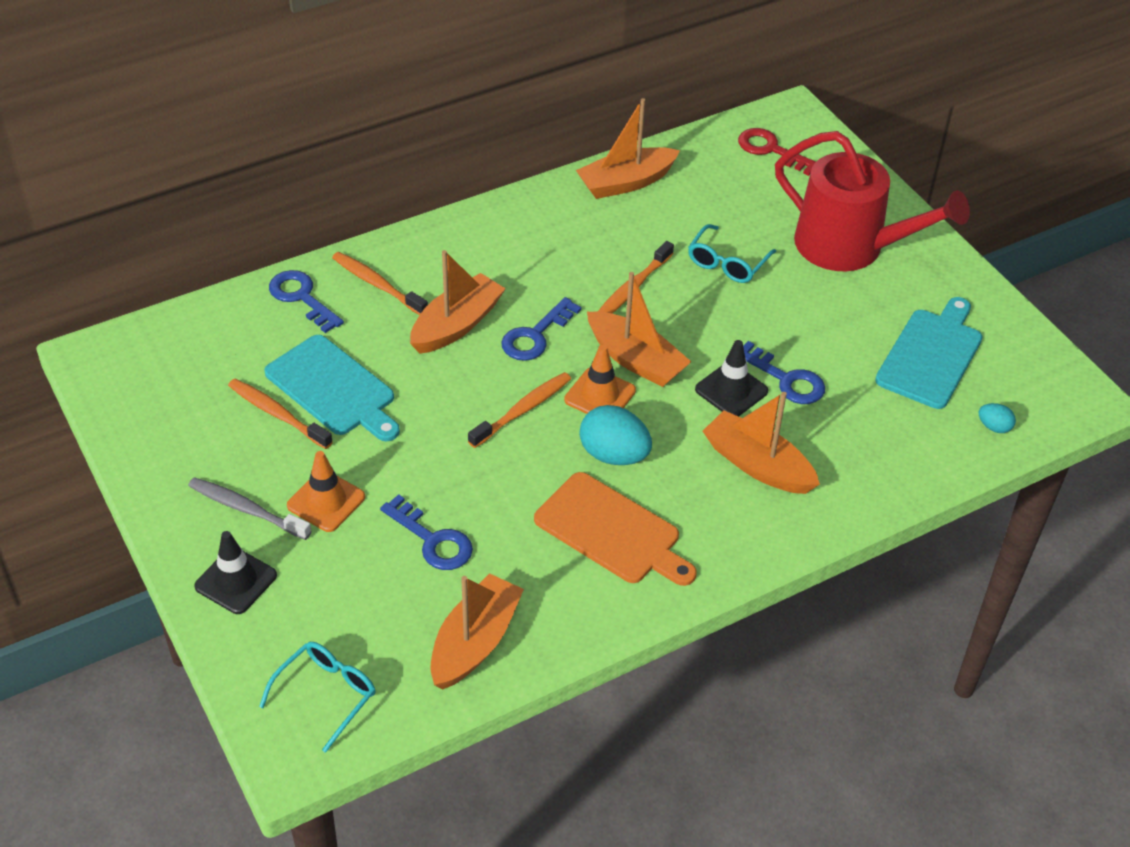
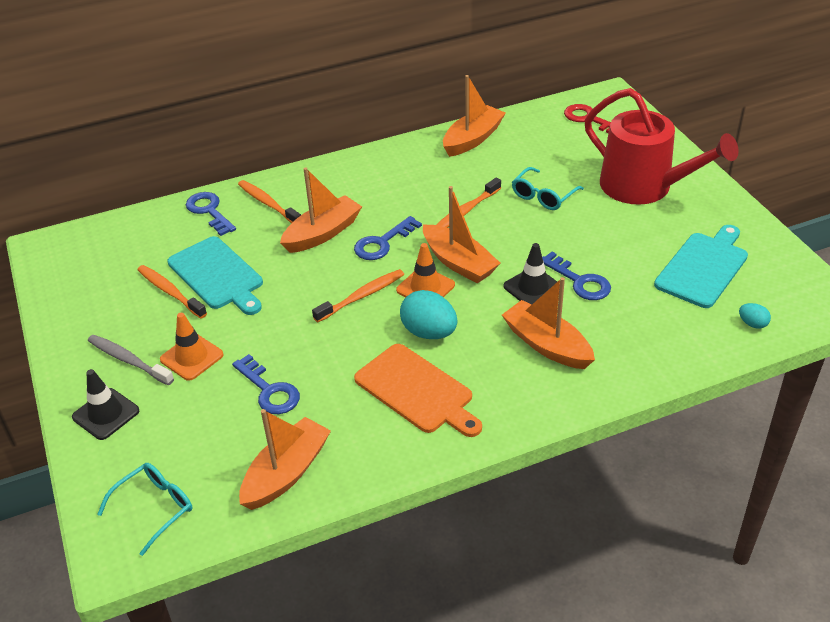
camera: 10 degrees right, 5 degrees down
(626, 182) = (472, 139): orange boat -> orange boat turned 150 degrees clockwise

